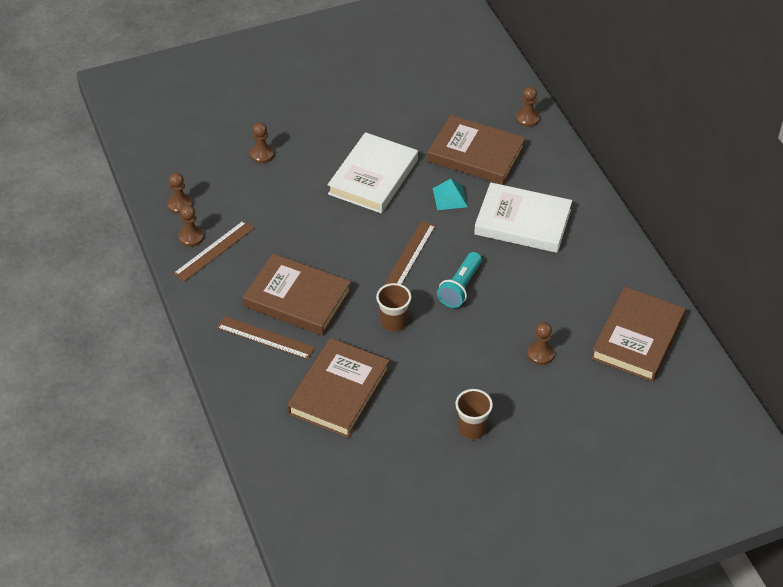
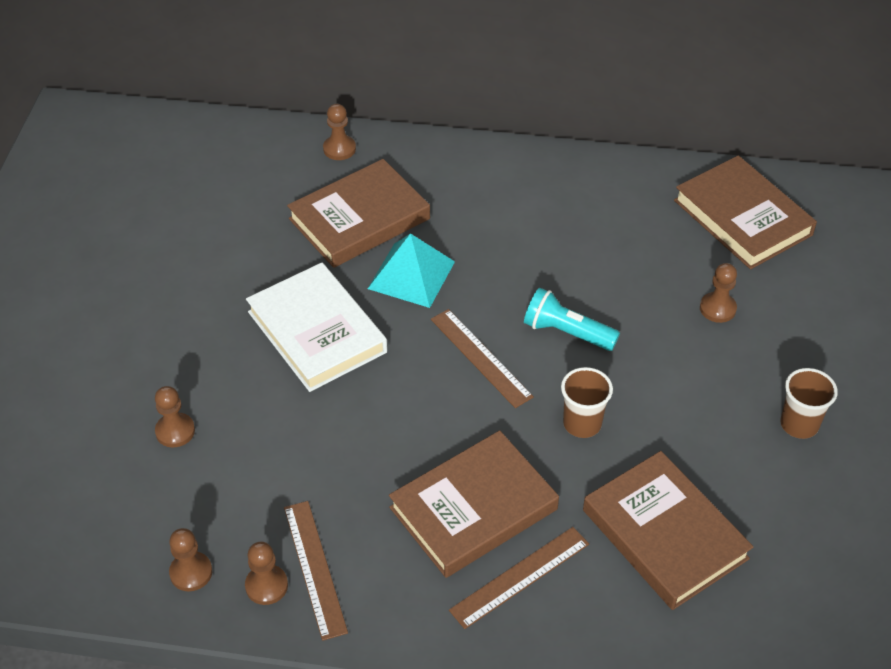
camera: 60 degrees left, 0 degrees up
(450, 197) = (411, 275): turquoise pyramid -> turquoise pyramid, size x1.53
(460, 287) = (567, 332): turquoise flashlight -> turquoise flashlight turned 150 degrees clockwise
(522, 222) = (502, 229): white book -> none

